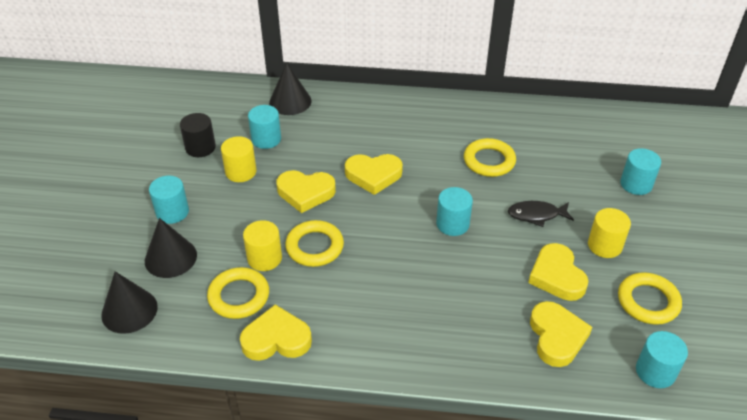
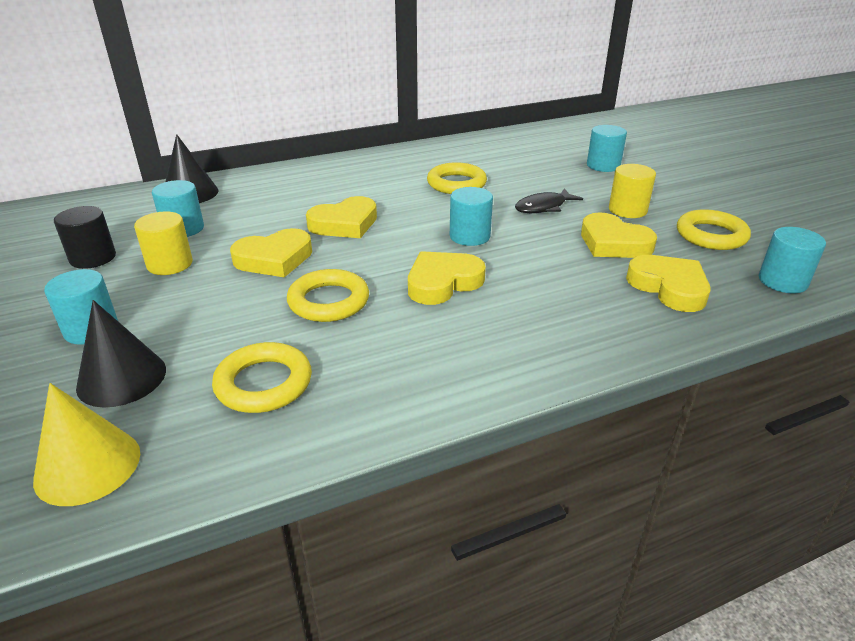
camera: 30 degrees left, 10 degrees down
(129, 310) = (88, 466): black cone -> yellow cone
(264, 258) = (269, 333): yellow cylinder -> none
(276, 339) = (358, 409): yellow heart -> yellow heart (443, 282)

